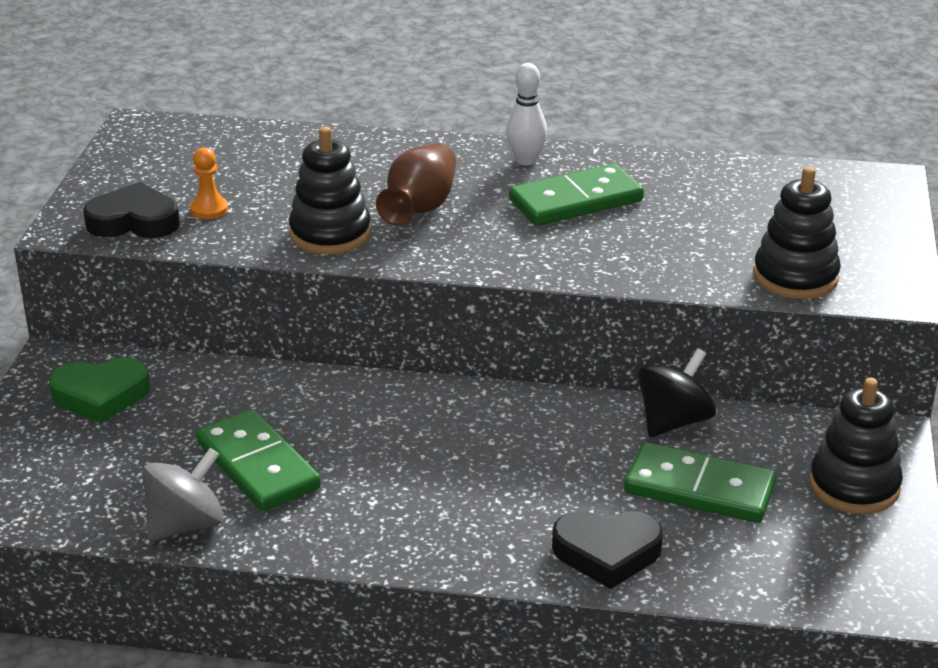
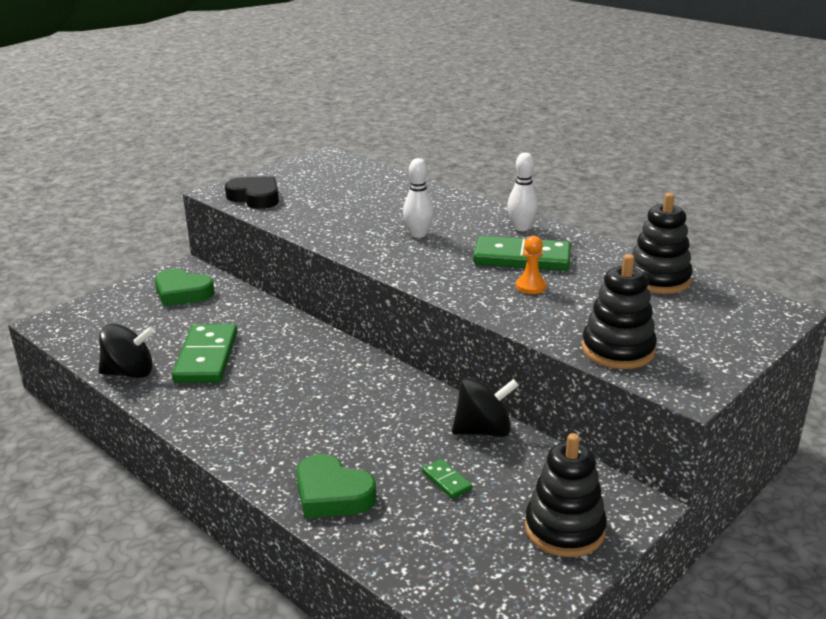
camera: 35 degrees right, 5 degrees down
(185, 525) = (129, 373): grey spinning top -> black spinning top
(209, 209) = (301, 203): orange pawn -> orange pawn (530, 286)
(330, 234) = (346, 233): black stacking toy -> black stacking toy (658, 279)
(420, 207) = (418, 234): brown vase -> white bowling pin
(607, 553) = (332, 494): black heart -> green heart
(699, 488) = (447, 481): green domino -> green domino, size x0.45

